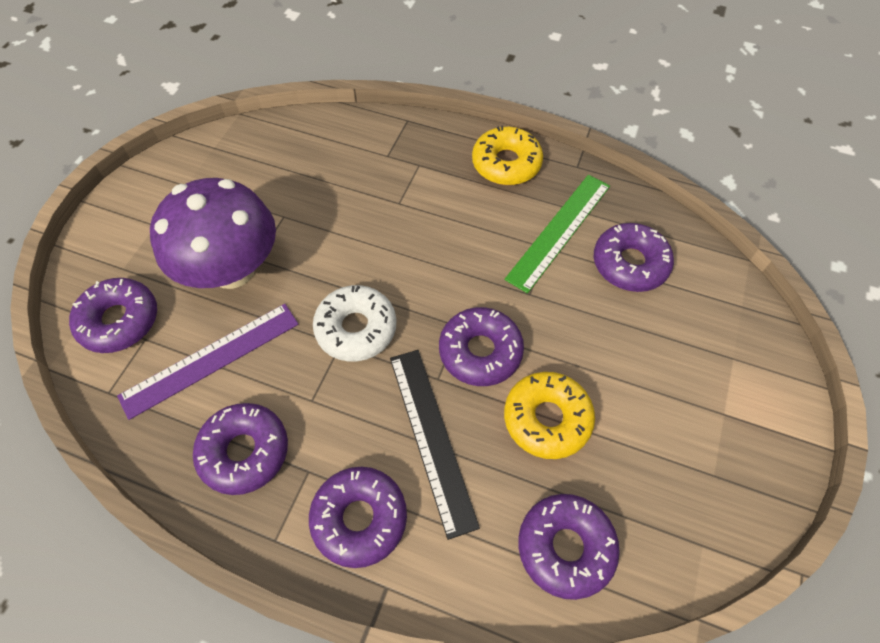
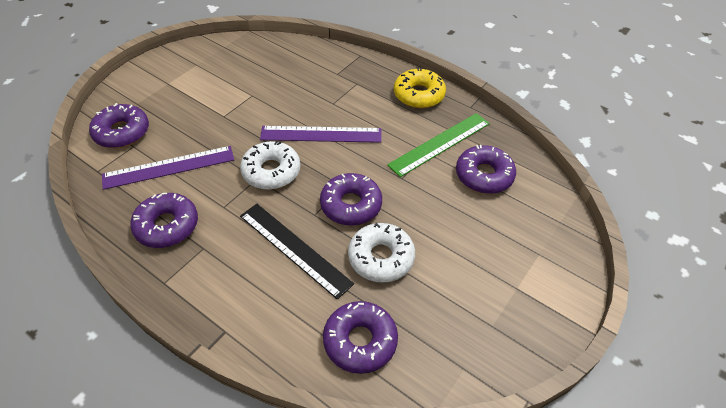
camera: 15 degrees right, 10 degrees down
(232, 269) = (205, 119): purple mushroom -> none
(359, 518) = (224, 285): purple donut -> none
(401, 254) = (321, 134): none -> purple ruler
(431, 438) = (294, 249): black ruler -> black ruler turned 45 degrees counterclockwise
(547, 419) = (381, 258): yellow donut -> white donut

